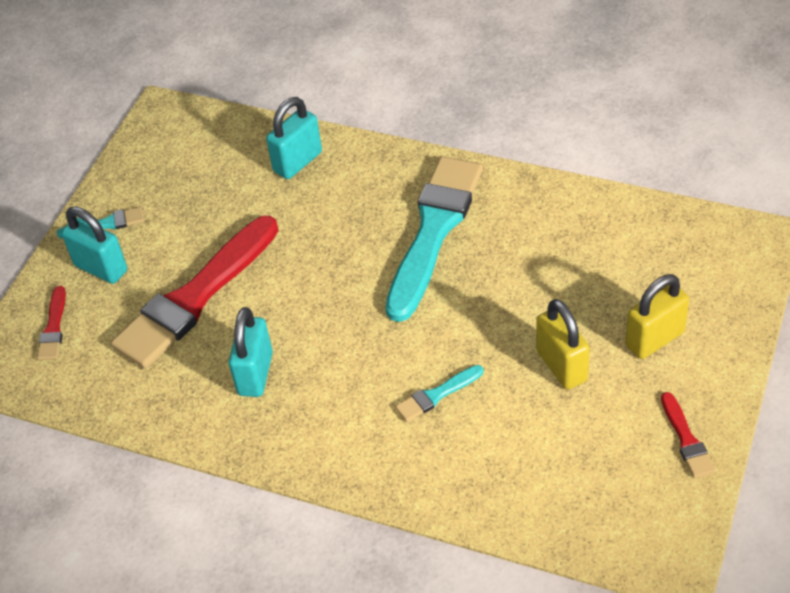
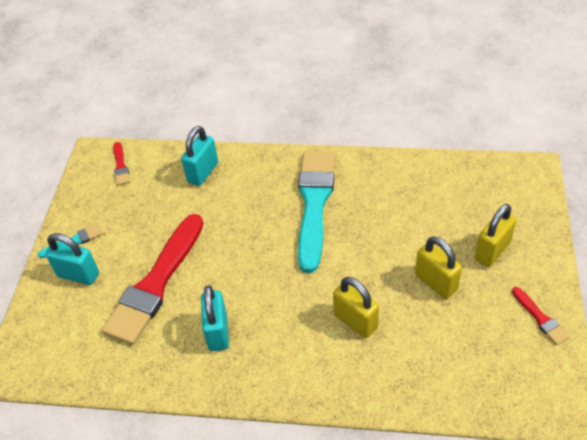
camera: 15 degrees left, 0 degrees up
(53, 328) = (53, 327): red brush -> red brush (121, 166)
(436, 395) = (355, 321): turquoise brush -> yellow padlock

